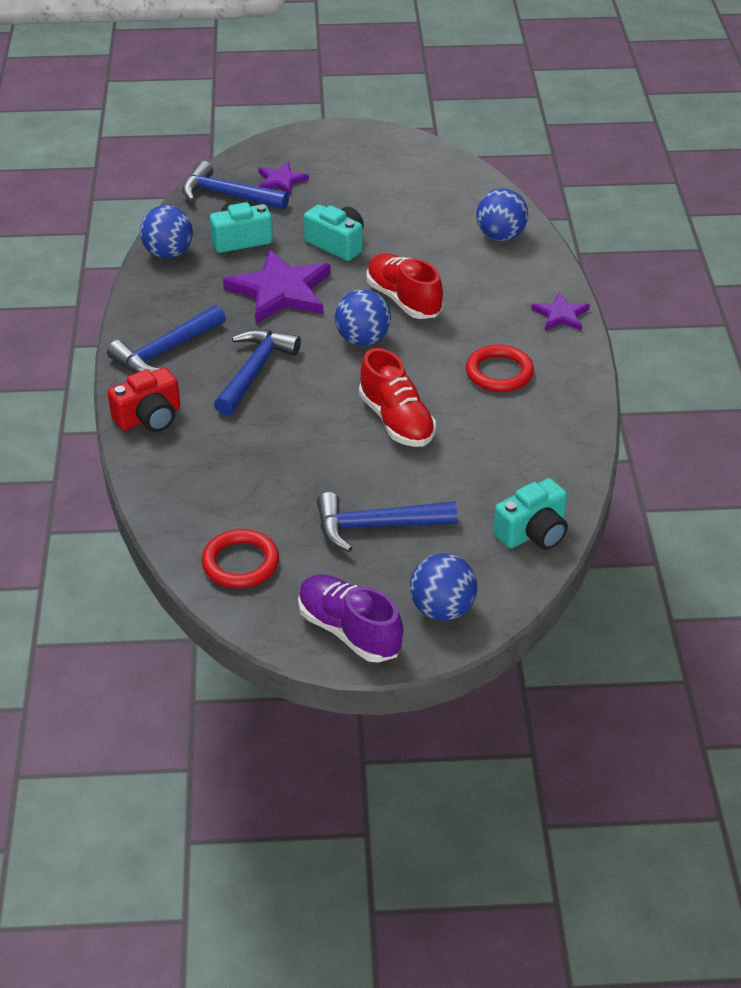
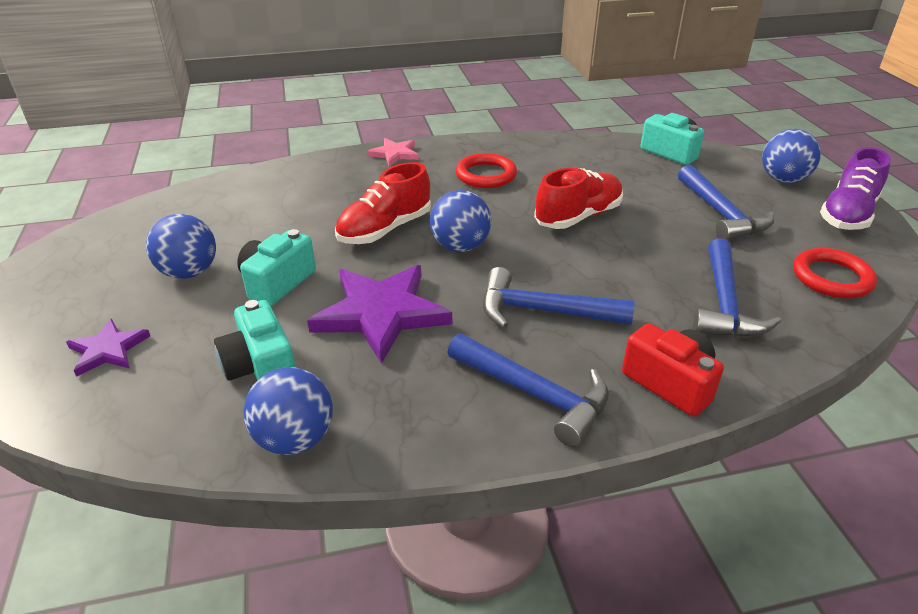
camera: 100 degrees left, 5 degrees down
(228, 195) = (135, 399): blue hammer -> blue hammer (724, 303)
(500, 236) = (267, 186): blue ball -> blue ball (189, 272)
(561, 315) = (395, 154): purple star -> pink star

